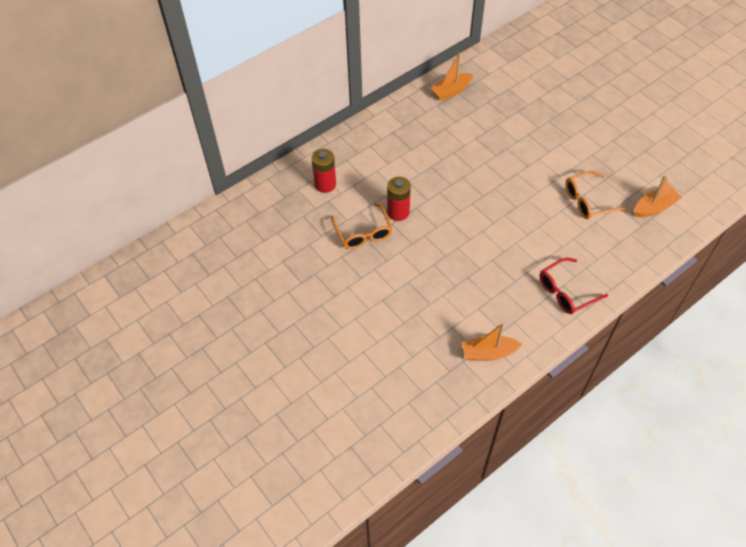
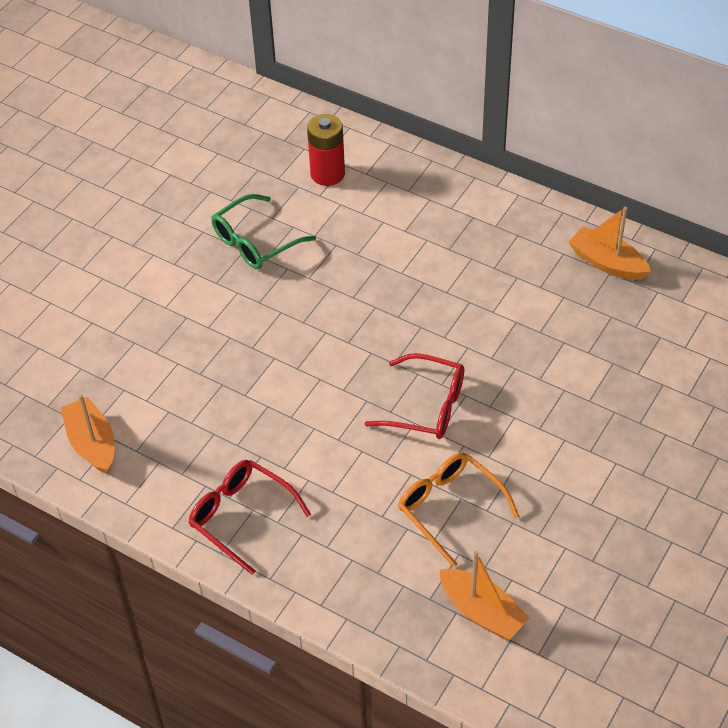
camera: 70 degrees right, 5 degrees down
(363, 233) = (255, 242): orange glasses -> green glasses
(398, 212) = (312, 269): red battery -> none
(518, 191) = (426, 406): none -> red glasses

